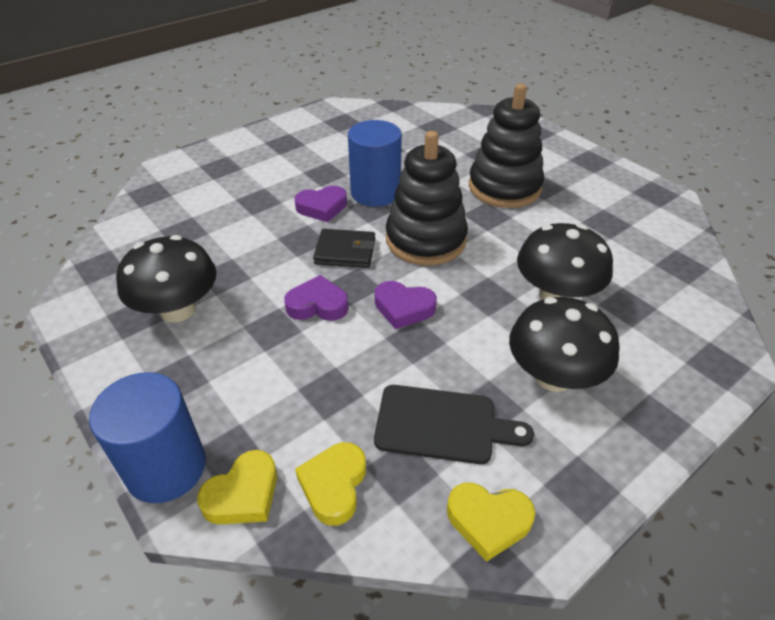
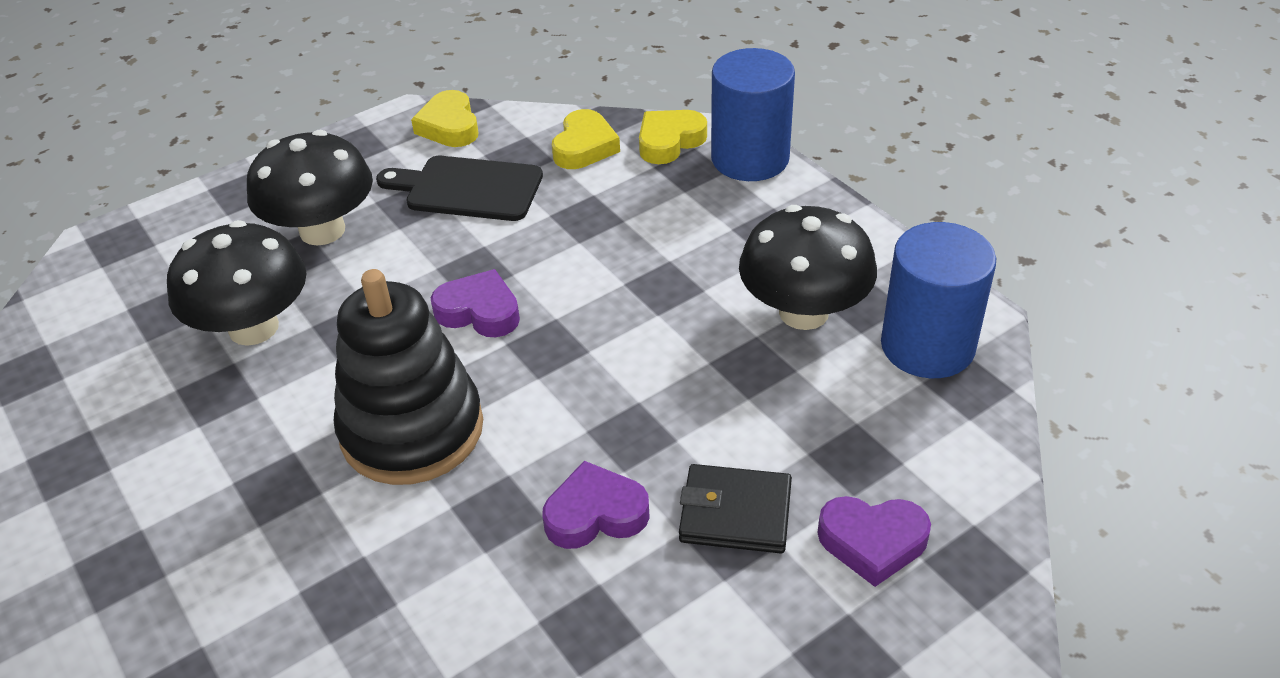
camera: 175 degrees left, 0 degrees up
(317, 305) = (602, 317): purple heart -> purple heart (872, 542)
(345, 251) = (556, 408): black wallet -> black wallet (735, 513)
(375, 192) = (481, 556): blue cylinder -> blue cylinder (927, 346)
(488, 521) = (449, 126): yellow heart -> yellow heart turned 120 degrees counterclockwise
(504, 187) = (201, 566): black stacking toy -> none

